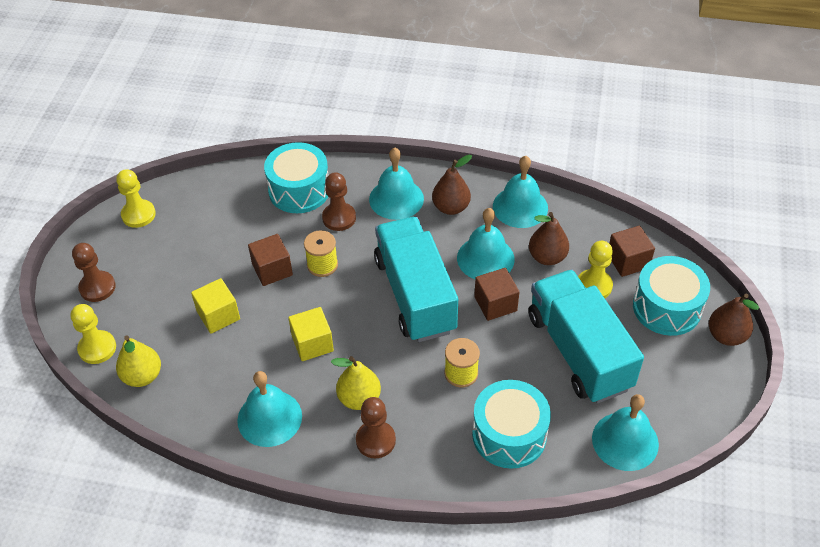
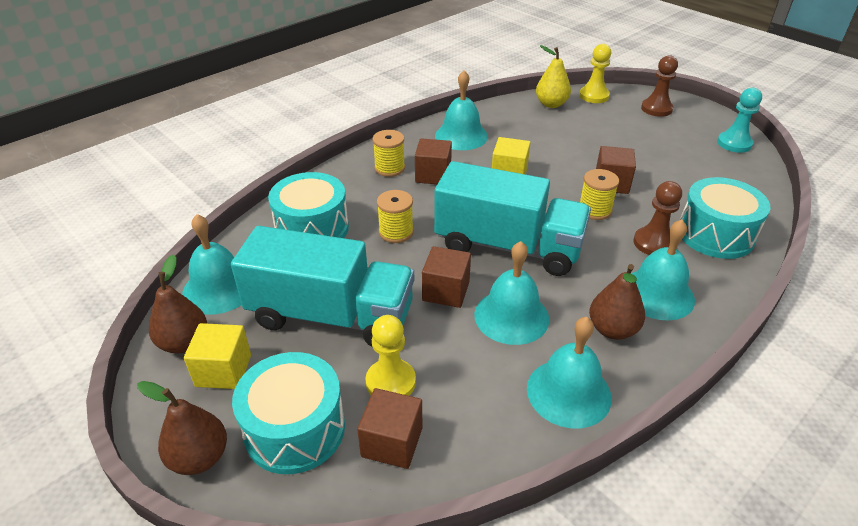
camera: 125 degrees right, 10 degrees down
(138, 215) = (734, 143): yellow pawn -> turquoise pawn
(218, 315) = (581, 145): yellow cube -> yellow cube (223, 370)
(359, 398) = (433, 175): yellow pear -> brown cube
(375, 440) = (389, 168): brown pawn -> yellow spool
(547, 257) = (468, 367): brown pear -> brown pear (184, 342)

